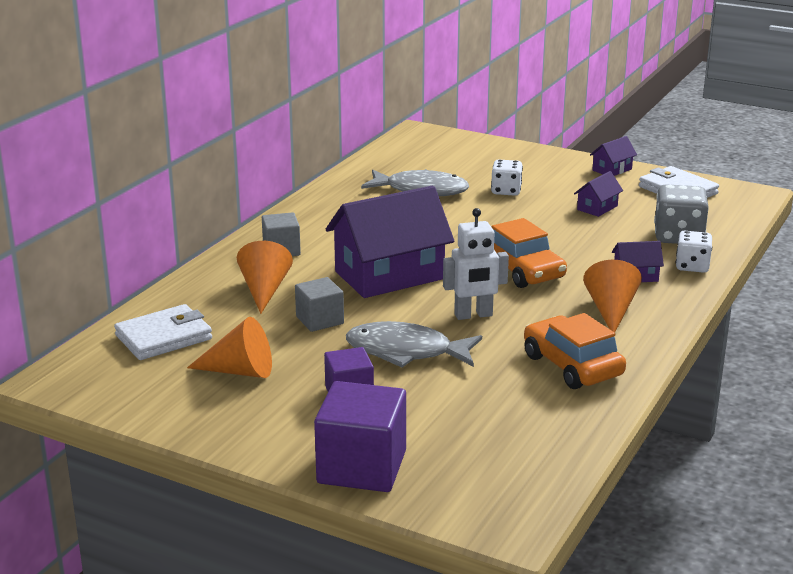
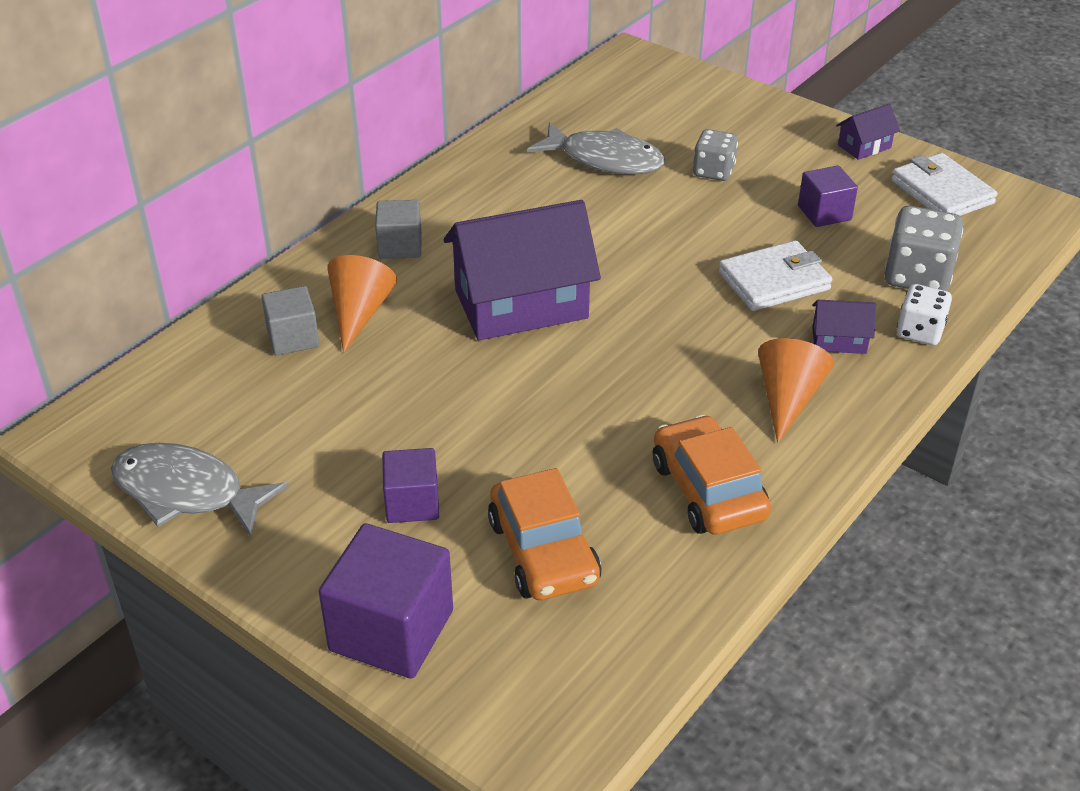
camera: 10 degrees right, 15 degrees up
(164, 337) = (216, 379): white wallet -> white wallet (774, 281)
(240, 371) = (290, 447): orange cone -> none
(320, 320) = (412, 372): grey cube -> grey cube (293, 338)
(406, 352) = (503, 440): grey fish -> grey fish (187, 492)
(473, 315) = (607, 386): white robot -> none
(506, 191) = (713, 171): white dice -> grey dice
(522, 270) = (693, 315): orange car -> orange car (543, 552)
(597, 208) = (824, 213): purple house -> purple cube

